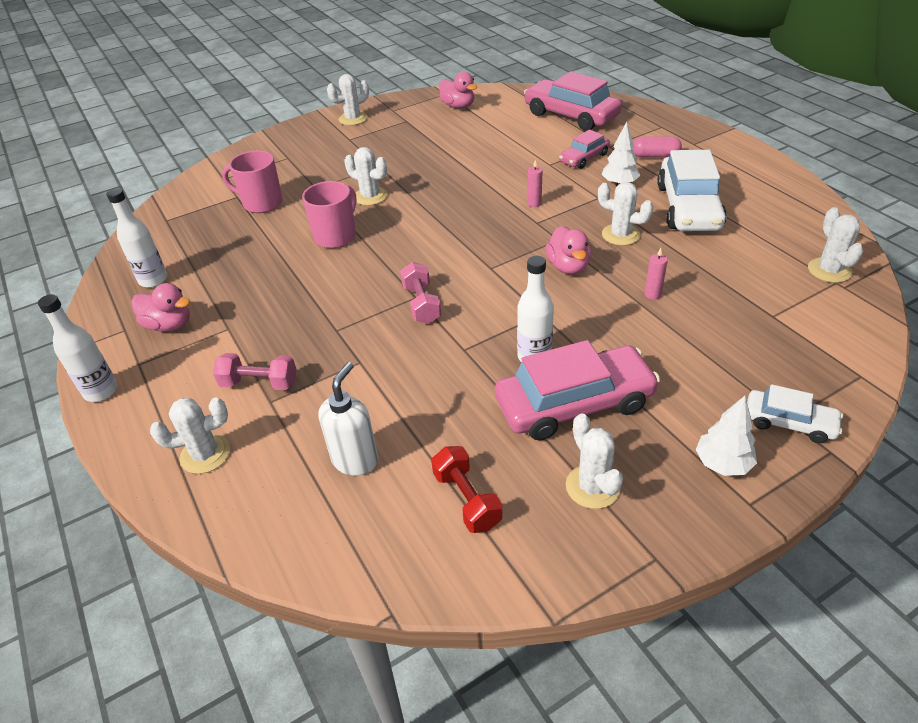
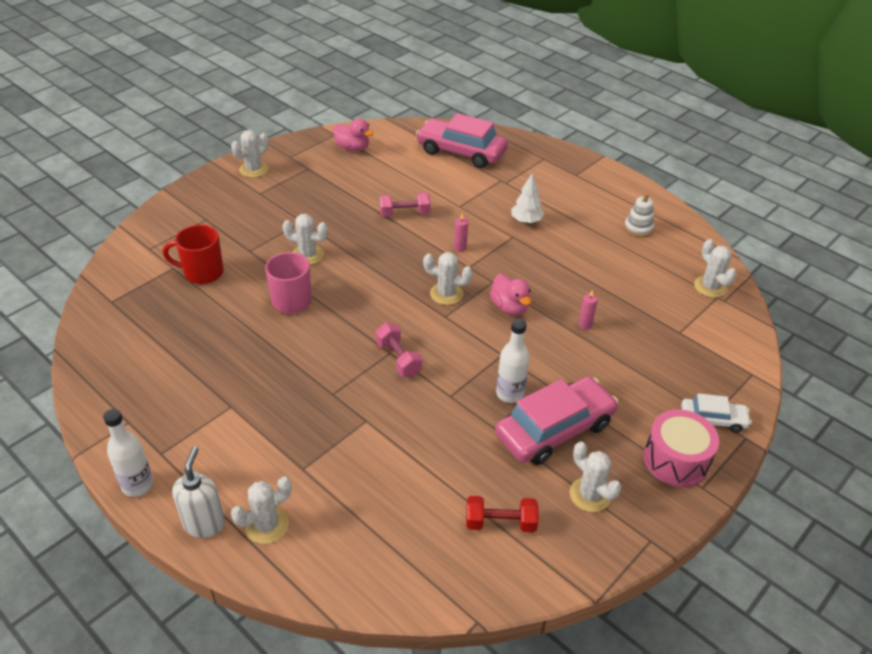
camera: 20 degrees left, 0 degrees up
(153, 280) = (131, 367): white bottle -> none
(169, 325) = (171, 411): pink duck -> none
(259, 383) = (285, 454): pink dumbbell -> pink dumbbell (404, 213)
(261, 203) = (202, 273): pink mug -> red mug
(355, 460) = (399, 507): white soap dispenser -> white soap dispenser (204, 524)
(467, 500) = (500, 523): red dumbbell -> red dumbbell turned 45 degrees counterclockwise
(584, 158) = (487, 197): pink car -> none
(620, 235) = (543, 272): white cactus -> white cactus (446, 294)
(655, 156) = (547, 190): pink capsule -> none
(688, 207) = (589, 239): white car -> none
(722, 464) = (676, 460): white tree -> pink drum
(753, 201) = (638, 228): none -> white stacking toy

